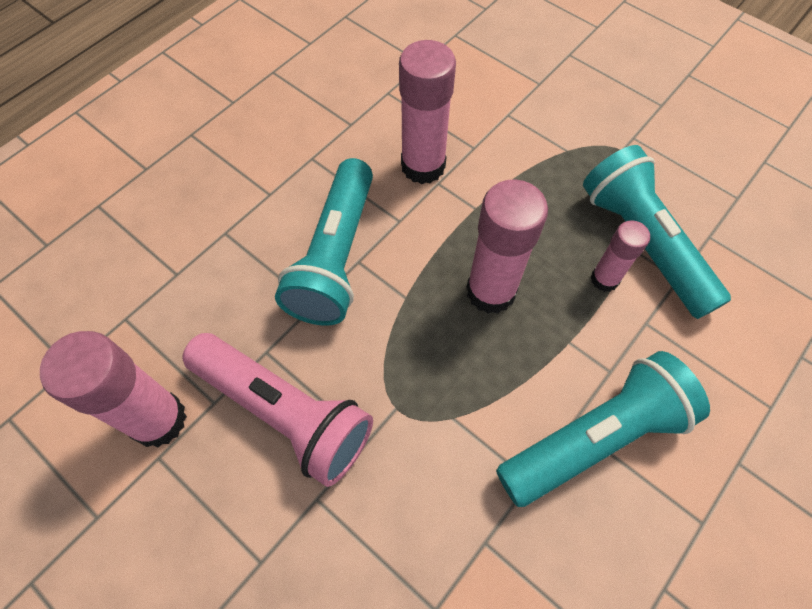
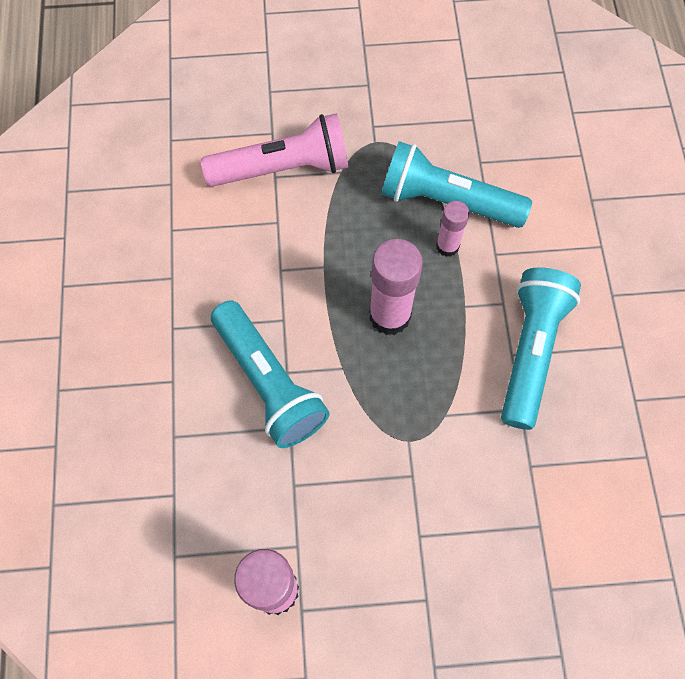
camera: 45 degrees left, 5 degrees up
(284, 413) = (347, 508): pink flashlight -> pink flashlight (283, 168)
(423, 166) = (258, 266): pink glue stick -> none

